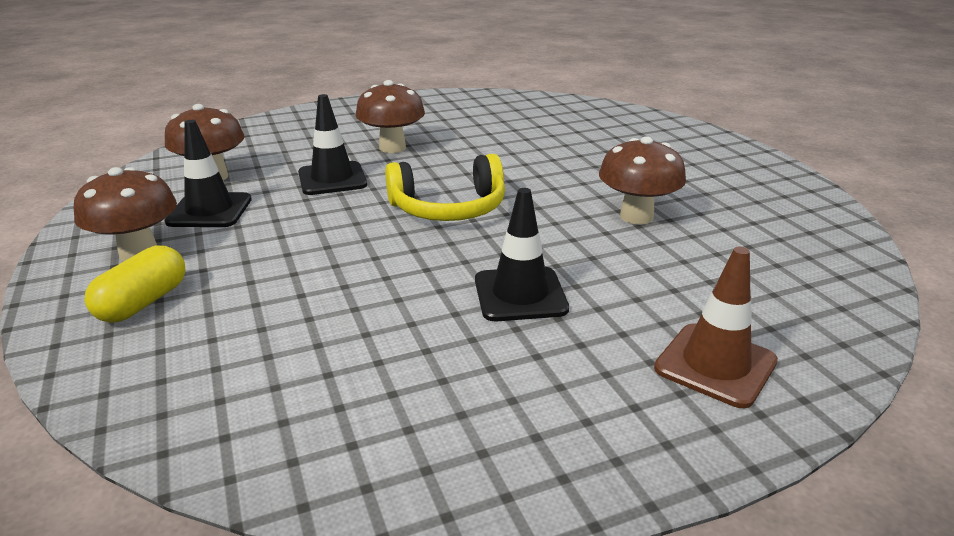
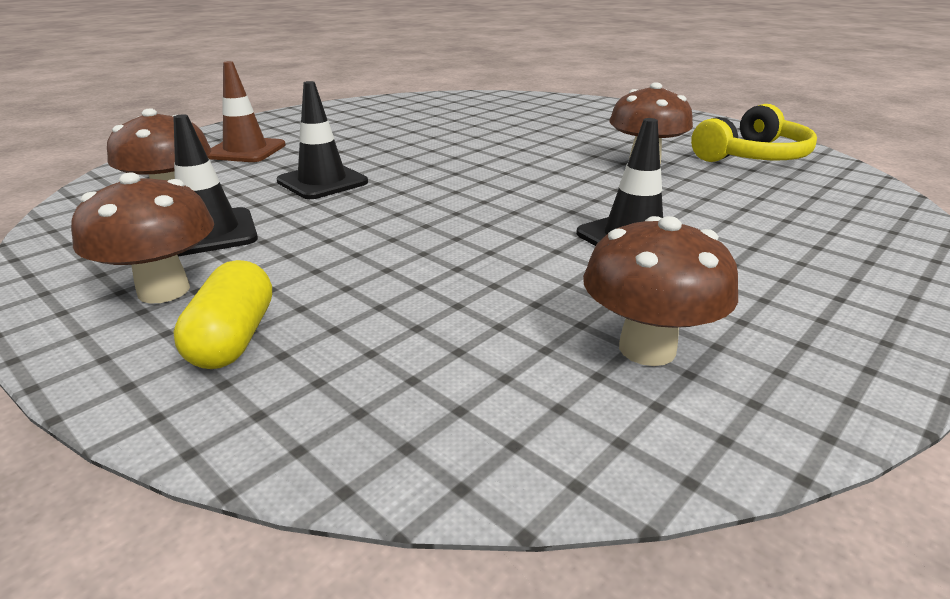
camera: 25 degrees left, 0 degrees up
(392, 148) = (354, 148): brown mushroom -> brown mushroom (647, 349)
(449, 208) = (476, 186): yellow headphones -> yellow headphones (753, 156)
(715, 365) = (849, 253): brown traffic cone -> brown traffic cone (245, 151)

